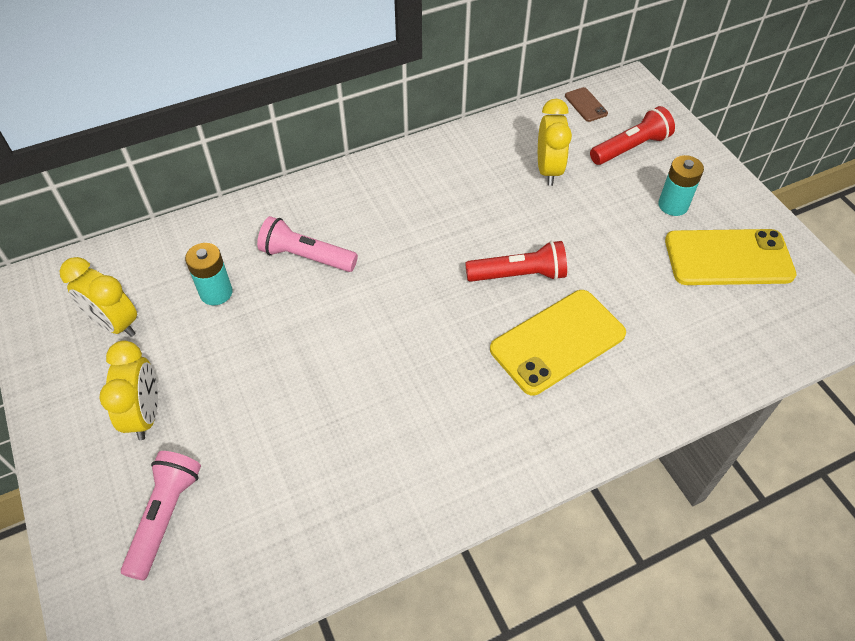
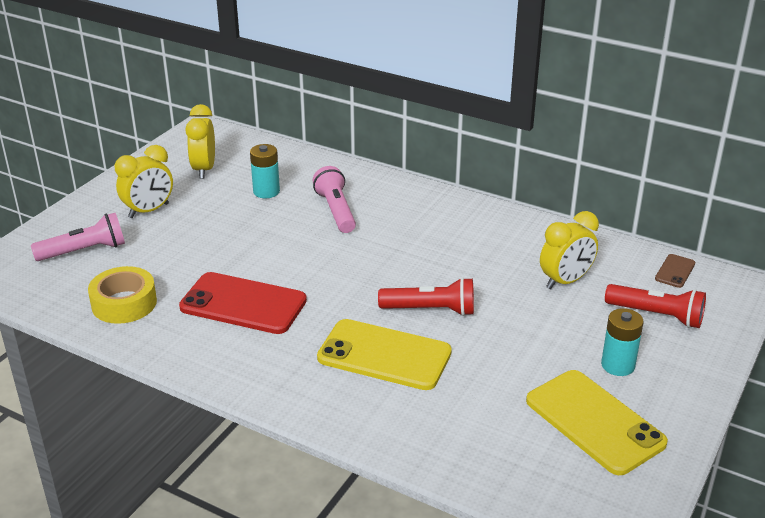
camera: 55 degrees right, 20 degrees down
(305, 519) = (124, 303): none -> yellow tape
(396, 410) = (243, 304): none -> red phone
(519, 275) = (430, 310): red flashlight -> red flashlight turned 45 degrees counterclockwise

